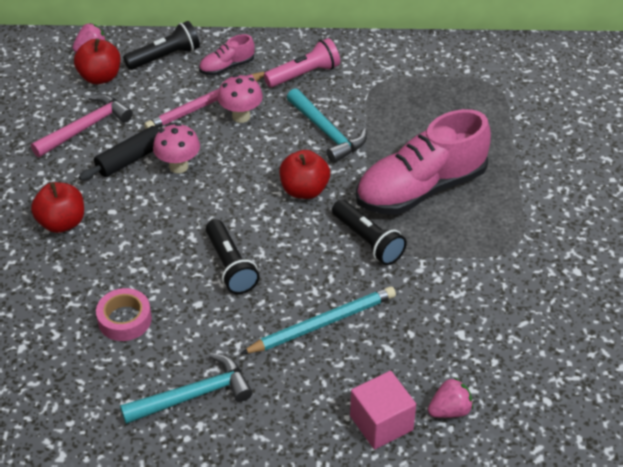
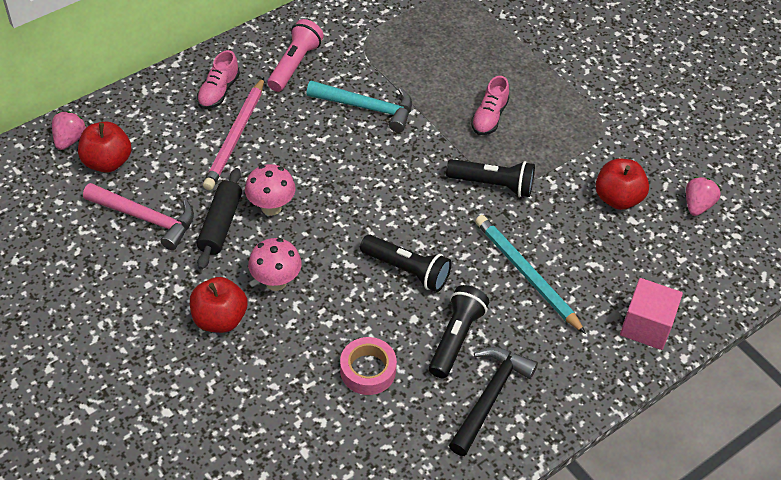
camera: 40 degrees left, 5 degrees up
(85, 128) = (146, 218): pink hammer -> pink hammer turned 105 degrees clockwise
(165, 57) = (150, 111): black flashlight -> black flashlight (456, 338)
(193, 395) = (489, 397): turquoise hammer -> black hammer
(241, 116) = (279, 132): pink mushroom -> pink mushroom (276, 282)
(304, 190) = (400, 169): red apple -> red apple (618, 198)
(322, 324) = (527, 274): turquoise pencil -> turquoise pencil turned 60 degrees counterclockwise
(421, 189) = (489, 117): pink shoe -> pink shoe, size x0.45
(449, 410) = (682, 285): pink strawberry -> pink strawberry (697, 205)

